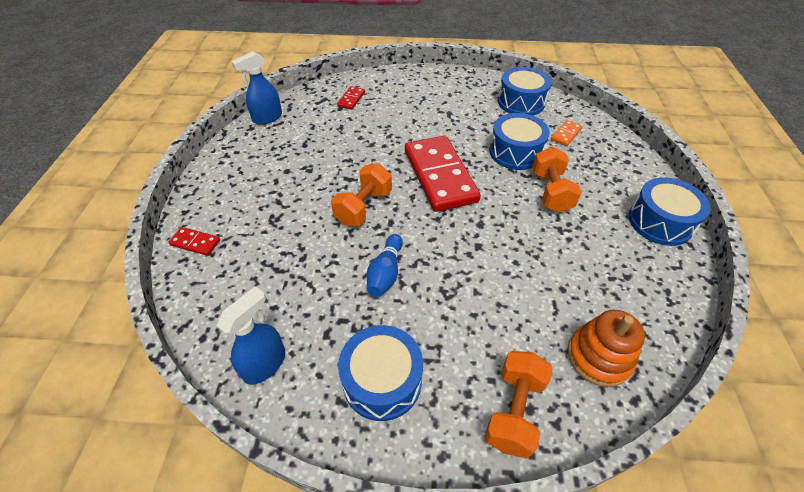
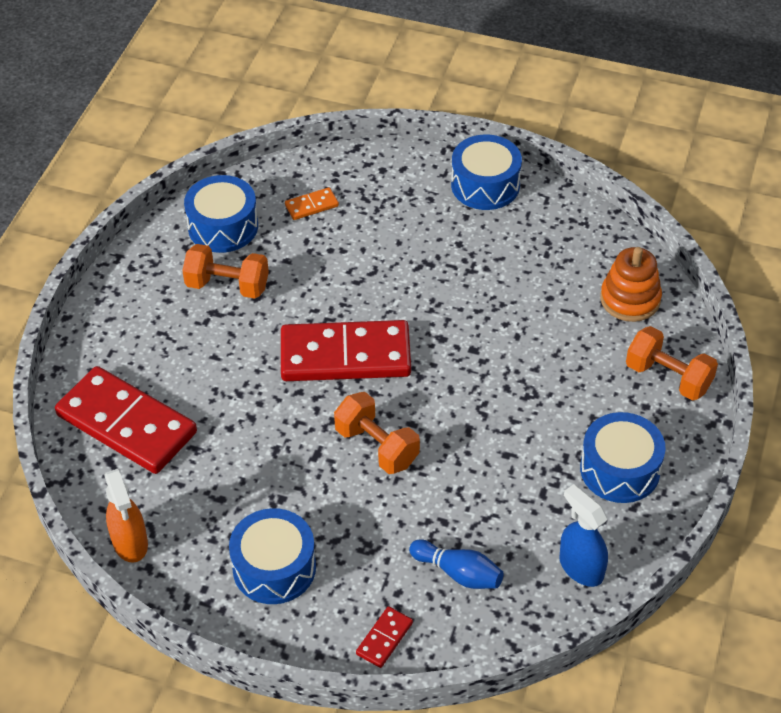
camera: 75 degrees left, 0 degrees up
(267, 118) = (130, 543): blue spray bottle -> orange spray bottle
(351, 99) = (126, 424): red domino -> red domino, size x2.40
(385, 273) = (489, 443): blue bowling pin -> blue bowling pin (458, 573)
(515, 152) = (328, 267): blue drum -> blue drum (274, 567)
(550, 192) = (410, 258): orange dumbbell -> orange dumbbell (227, 286)
(566, 134) = (311, 206): orange domino -> orange domino turned 75 degrees counterclockwise

